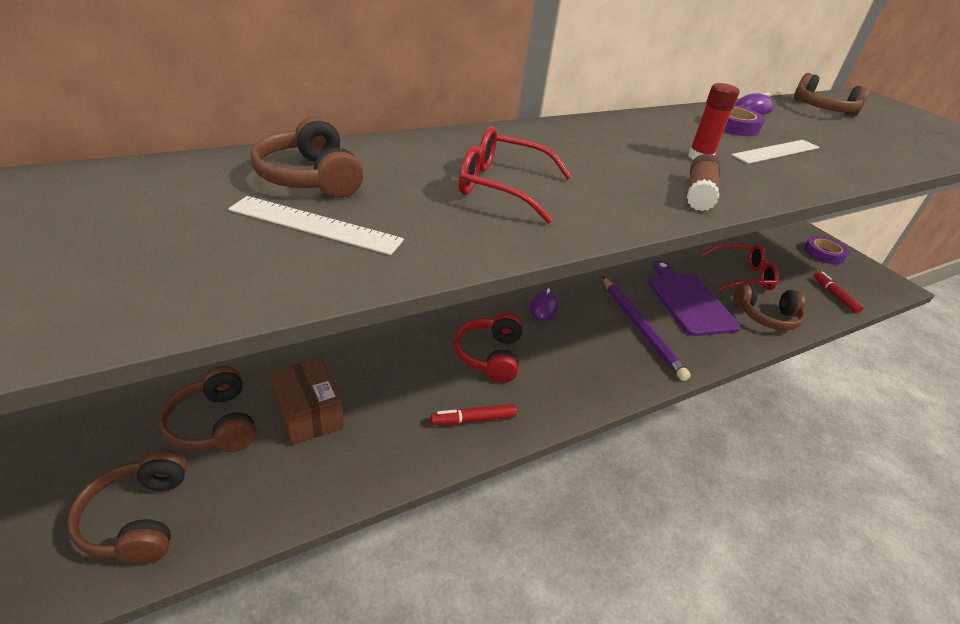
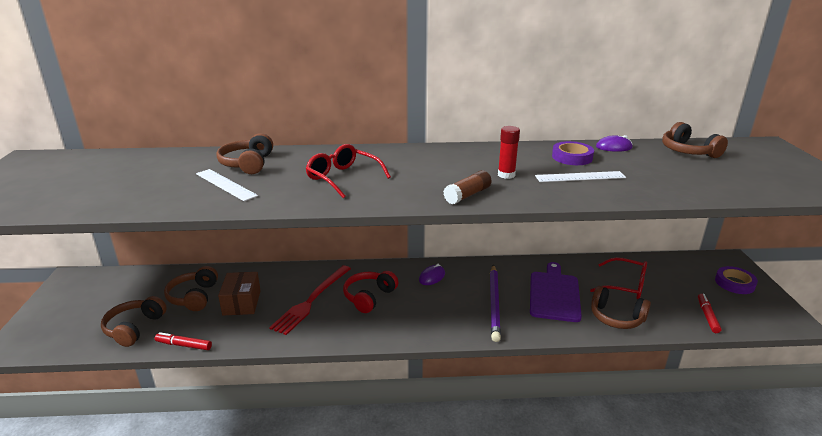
camera: 30 degrees right, 10 degrees down
(415, 381) = (312, 300): none -> red fork
(473, 419) = (328, 328): red marker -> red marker (184, 345)

